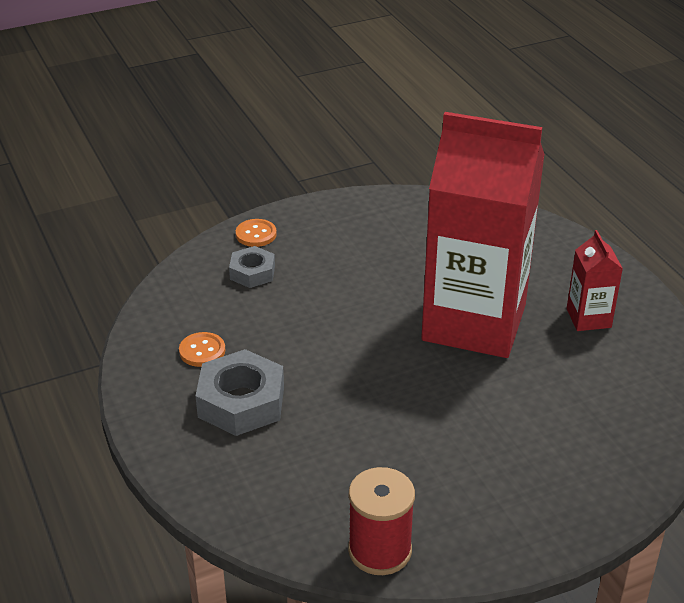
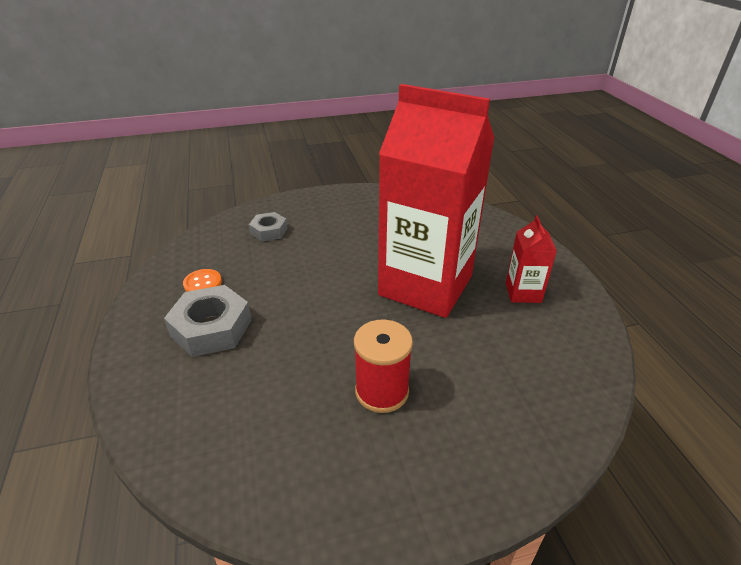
camera: 10 degrees right, 0 degrees up
(256, 234) = (284, 206): orange button -> none
(380, 550) = (267, 496): red spool -> red spool (382, 391)

